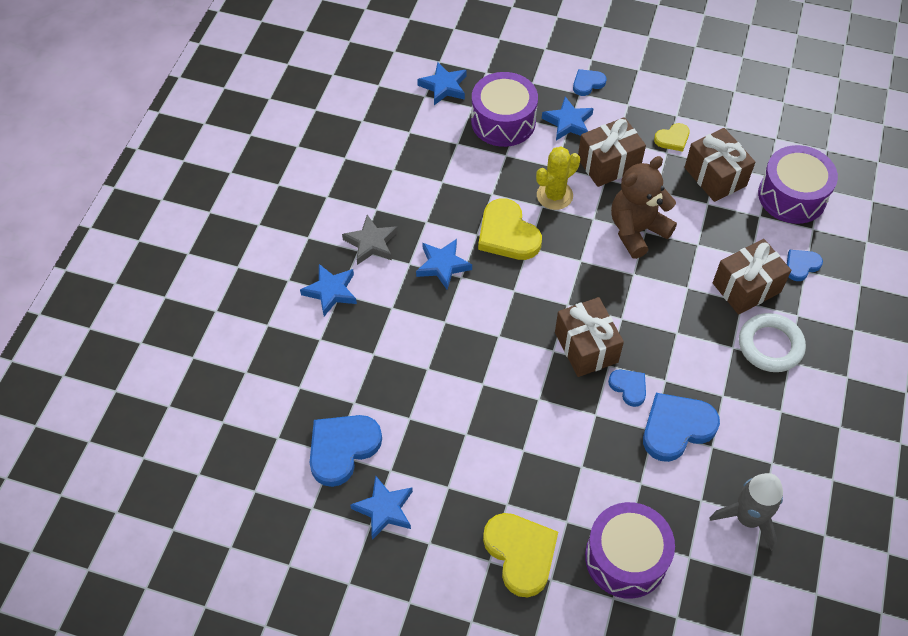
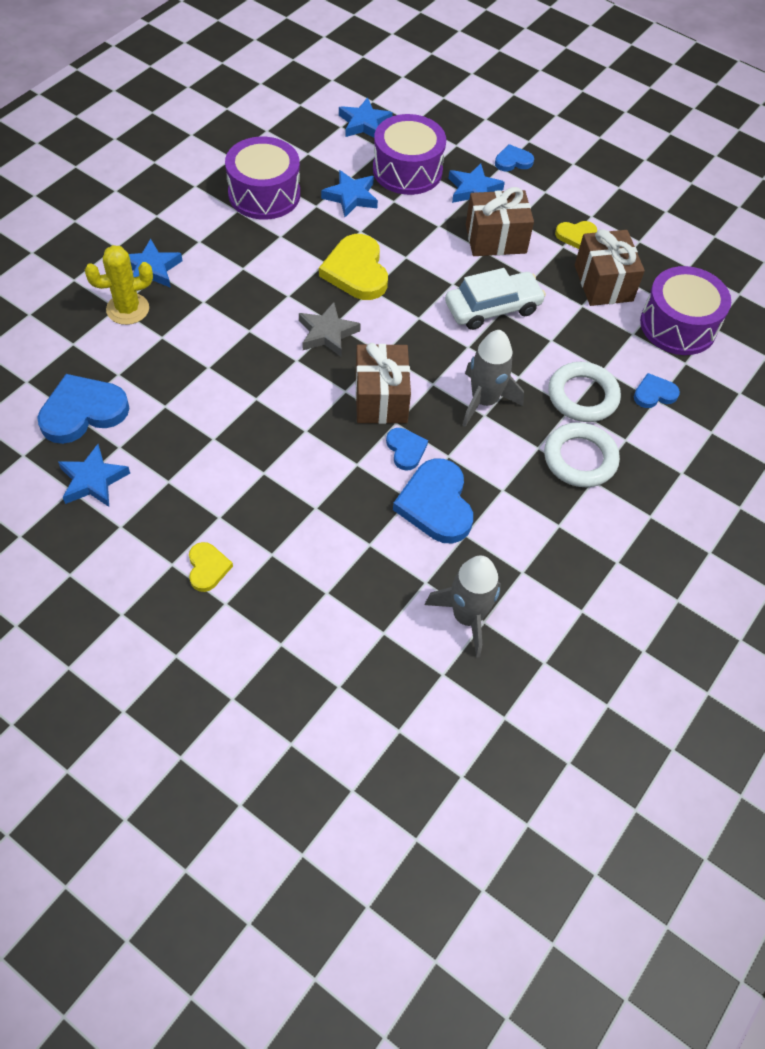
camera: 15 degrees right, 0 degrees up
(371, 243) = (215, 239): grey star -> grey star (327, 333)
(442, 265) = (275, 279): blue star -> blue star (351, 197)
(521, 553) = (207, 568): yellow heart -> yellow heart, size x0.54
(554, 195) = (424, 251): yellow cactus -> yellow cactus (128, 309)
(626, 558) = (315, 610): purple drum -> purple drum (264, 194)
(637, 230) = (492, 308): brown teddy bear -> white car
(670, 320) = (484, 401): none -> grey rocket
(676, 428) = (436, 504): blue heart -> blue heart turned 90 degrees counterclockwise
(746, 288) = (582, 396): brown gift -> white ring

